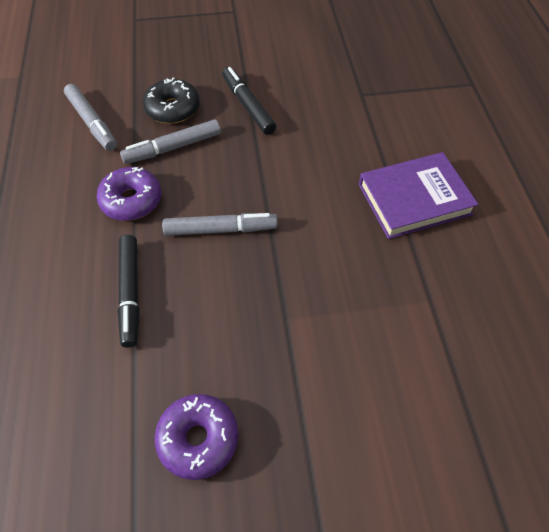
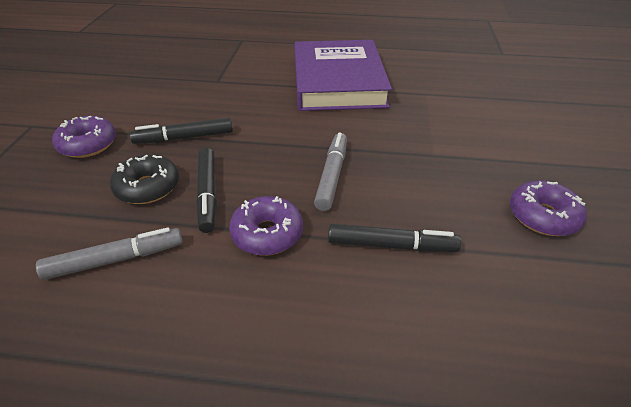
camera: 75 degrees left, 15 degrees down
(173, 148) = (208, 193): grey marker -> black marker
(218, 52) = (88, 144): none -> purple donut
(414, 199) = (338, 82): purple book -> purple book, size x1.53

